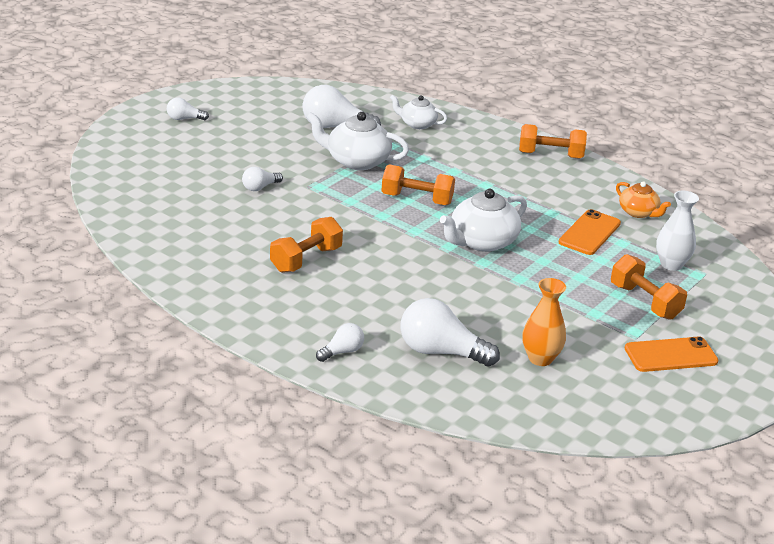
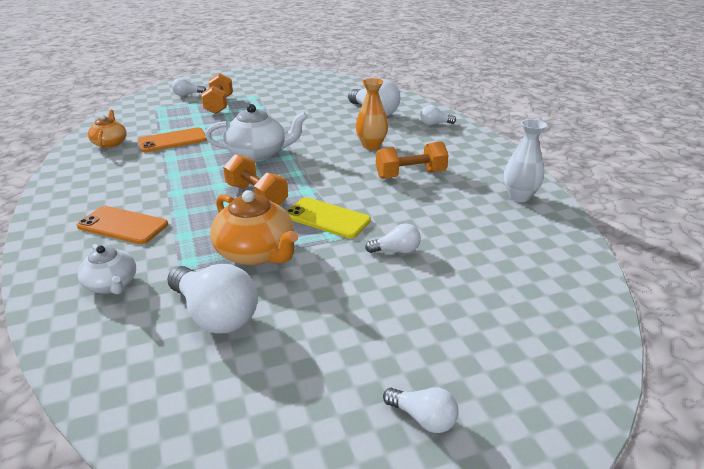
camera: 145 degrees left, 0 degrees up
(337, 197) = (327, 218): none -> yellow phone
(356, 161) = (256, 253): white teapot -> orange teapot
(540, 358) = (322, 99): orange vase -> orange vase (371, 146)
(550, 155) = (64, 202): orange dumbbell -> none
(670, 355) = (253, 87): orange phone -> orange phone (123, 225)
(671, 264) = (163, 115): white vase -> white vase (519, 196)
(719, 309) = (187, 94): none -> white light bulb

